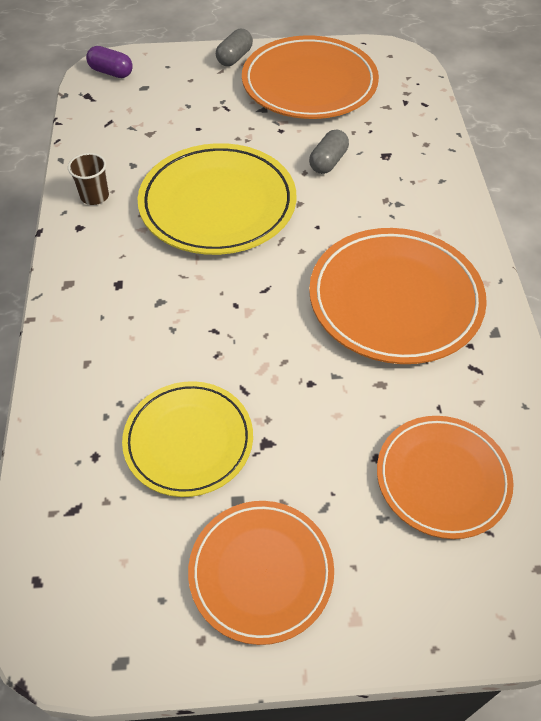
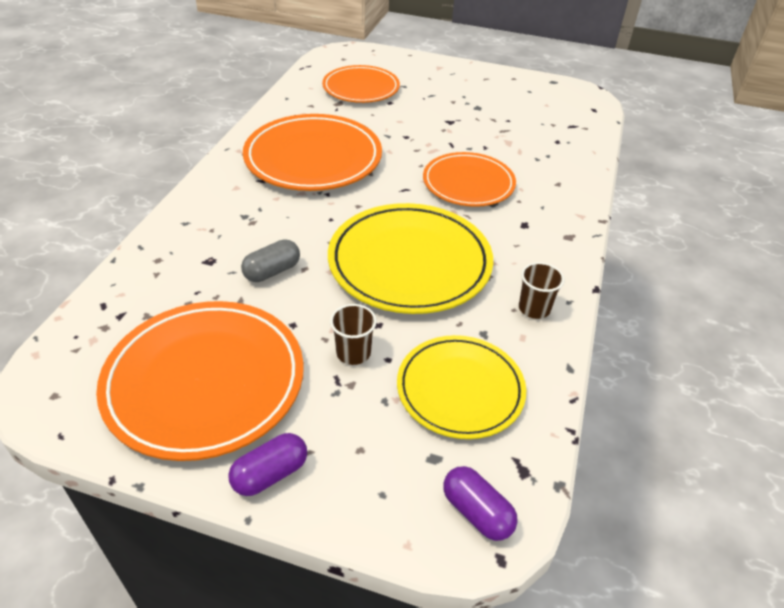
camera: 160 degrees left, 10 degrees down
(188, 441) = (497, 133): yellow plate -> yellow plate (460, 389)
(225, 125) = (353, 353): none -> brown cup
(234, 58) = (270, 474): grey capsule -> purple capsule
(261, 572) = (476, 86): orange plate -> orange plate (468, 183)

